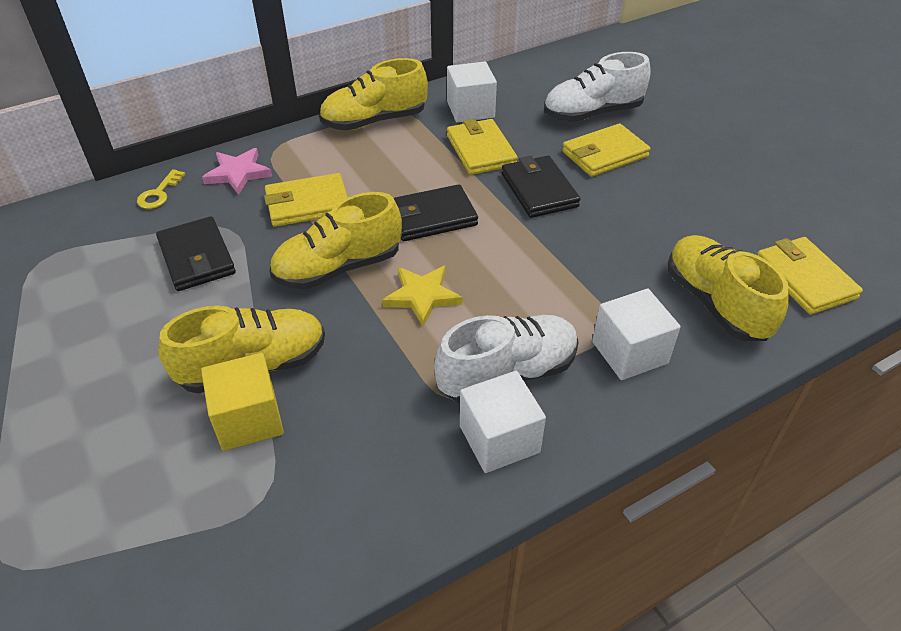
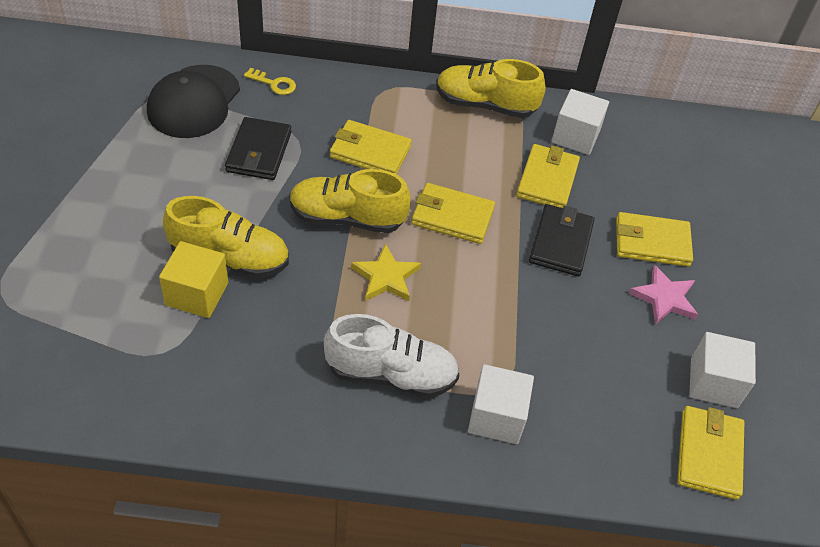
camera: 30 degrees right, 5 degrees up
(84, 248) = (194, 102): none -> black cap
(159, 194) = (274, 84): yellow key -> yellow key turned 120 degrees counterclockwise
(238, 173) = (342, 97): pink star -> pink star (664, 298)
(431, 217) = (452, 216): black wallet -> yellow wallet
(499, 439) = (341, 415): white cube -> white cube (713, 383)
(592, 113) = (681, 198): white shoe -> none
(715, 303) = (608, 424): yellow shoe -> none

